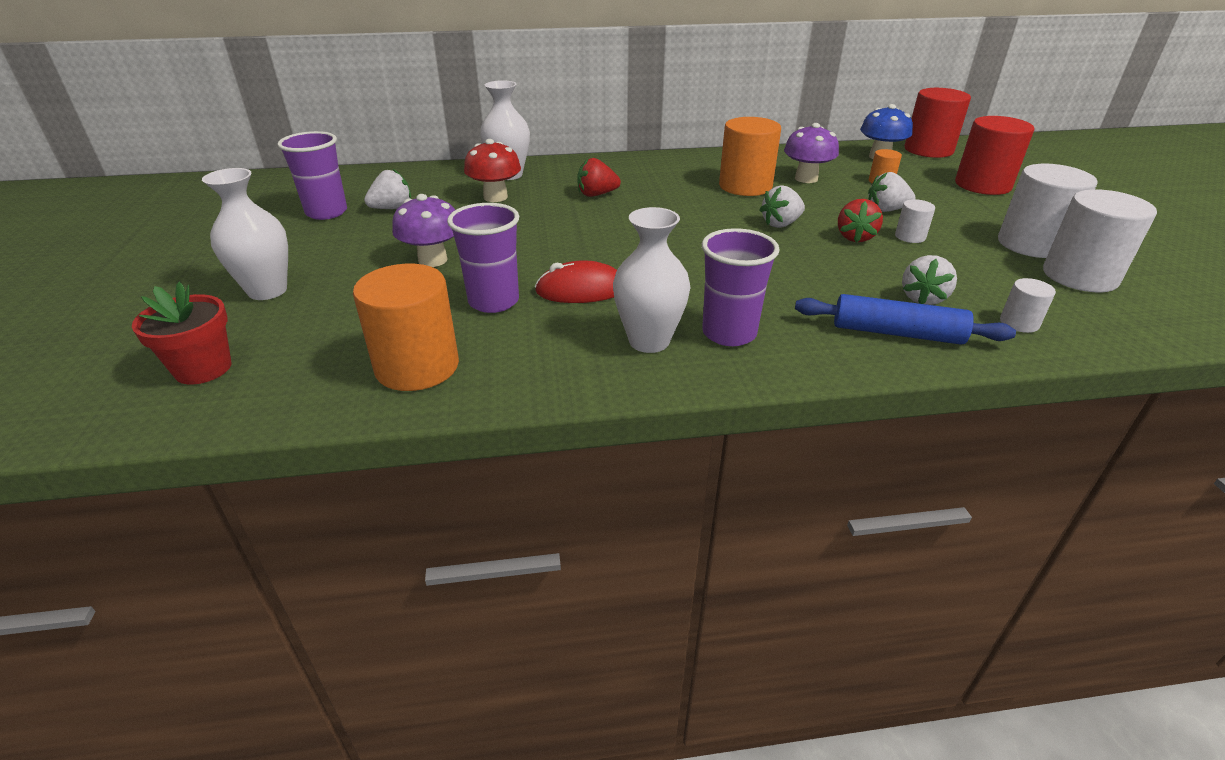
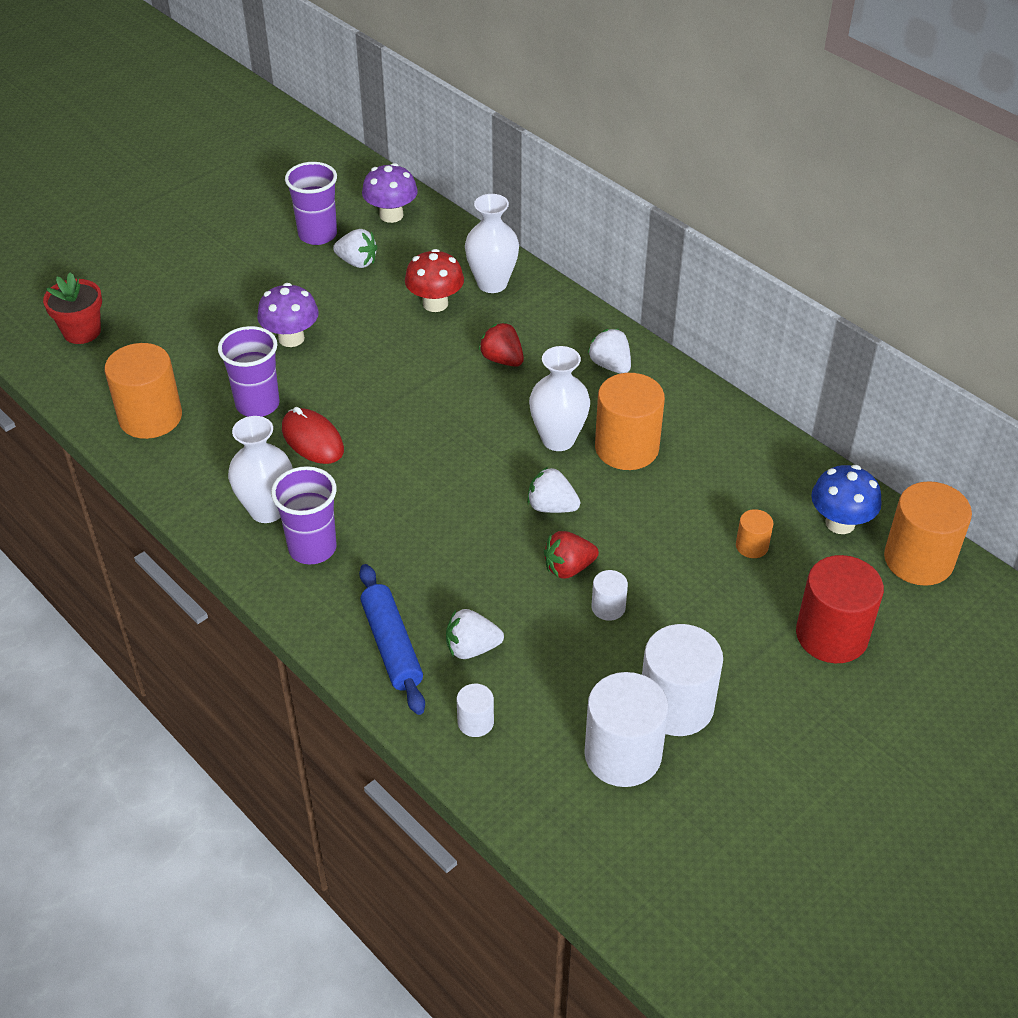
camera: 55 degrees right, 10 degrees up
(267, 291) = (183, 292): white vase -> white vase (558, 439)
(806, 178) = (697, 485): purple mushroom -> purple mushroom (391, 215)
(886, 210) = (664, 572): white strawberry -> white strawberry (610, 365)
(928, 150) = (918, 560): red cylinder -> orange cylinder

